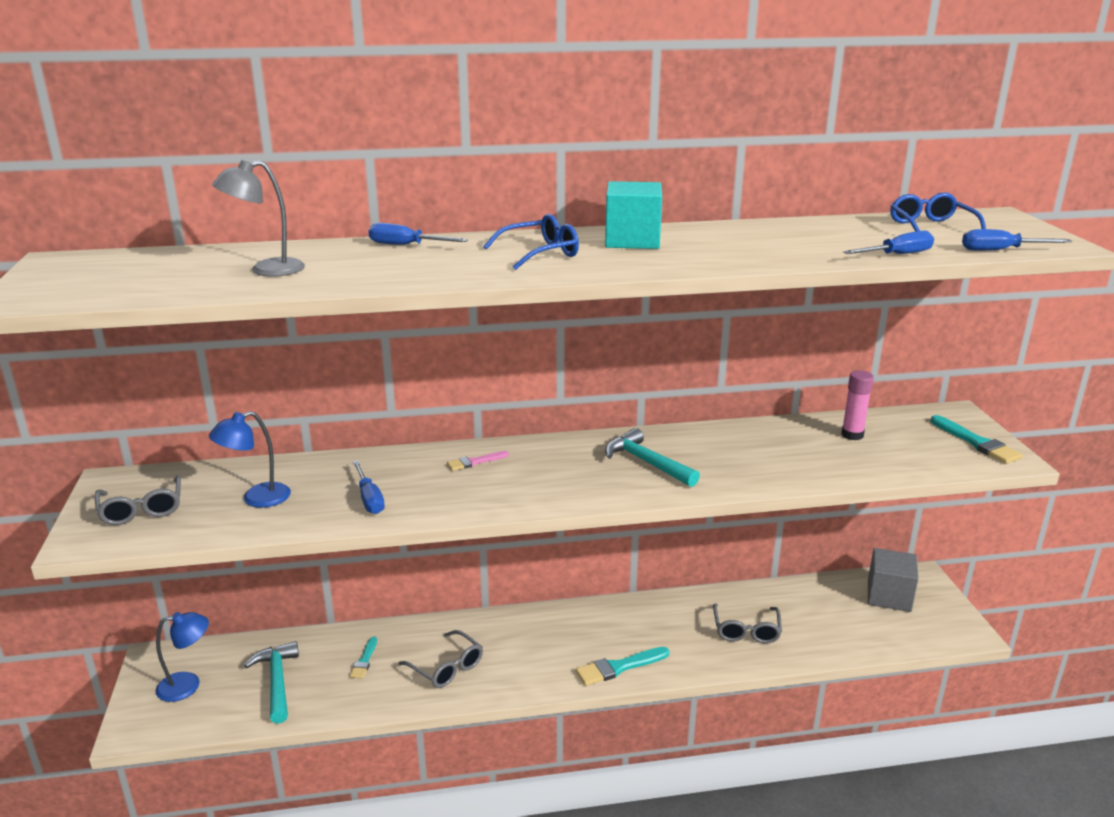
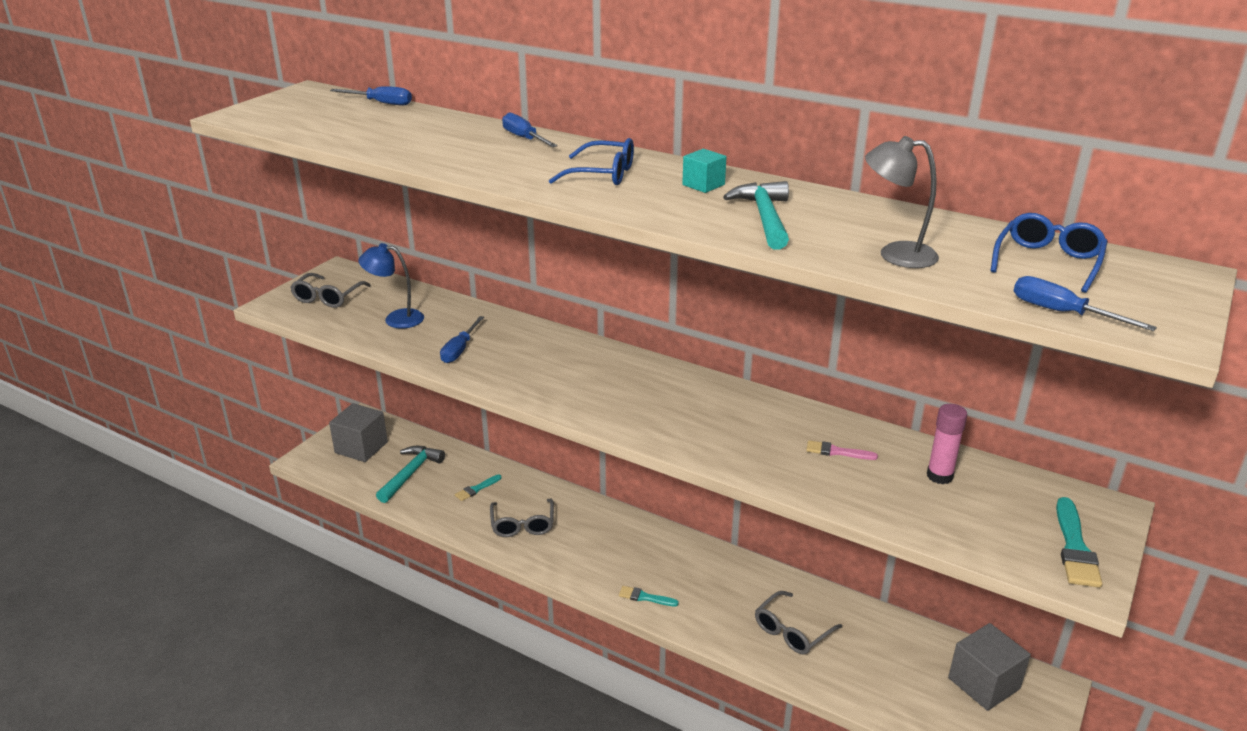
camera: 40 degrees right, 5 degrees up
(188, 685) = (361, 447): blue lamp -> grey cube
(266, 270) = (398, 133): grey lamp -> grey lamp (895, 254)
(475, 462) = (568, 353): pink brush -> pink brush (837, 452)
(619, 667) = (645, 597): turquoise brush -> turquoise brush, size x0.61
(632, 240) = (703, 185): turquoise cube -> turquoise cube, size x0.55
(647, 462) = (699, 413): turquoise hammer -> turquoise hammer (764, 218)
(897, 255) = (923, 278): blue screwdriver -> blue screwdriver (381, 103)

